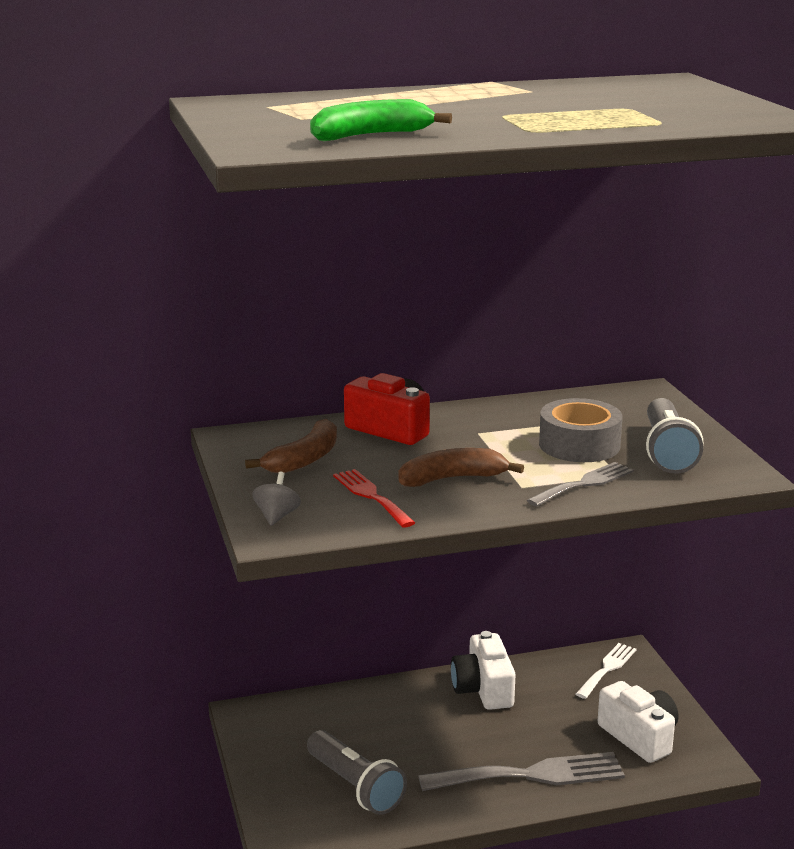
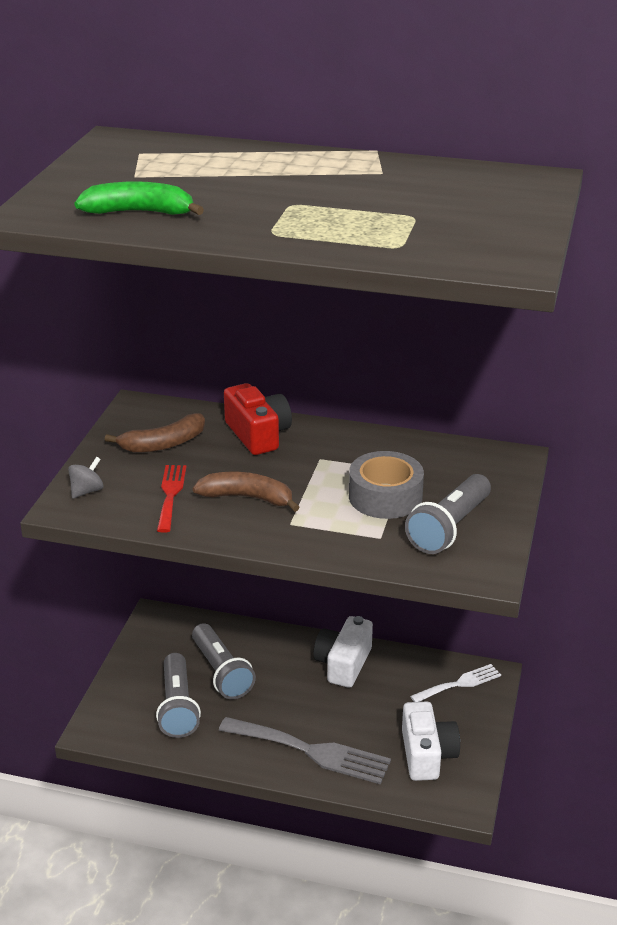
camera: 30 degrees right, 10 degrees up
(369, 739) = (221, 672): none -> grey flashlight
(584, 484) = (341, 537): grey fork -> none

